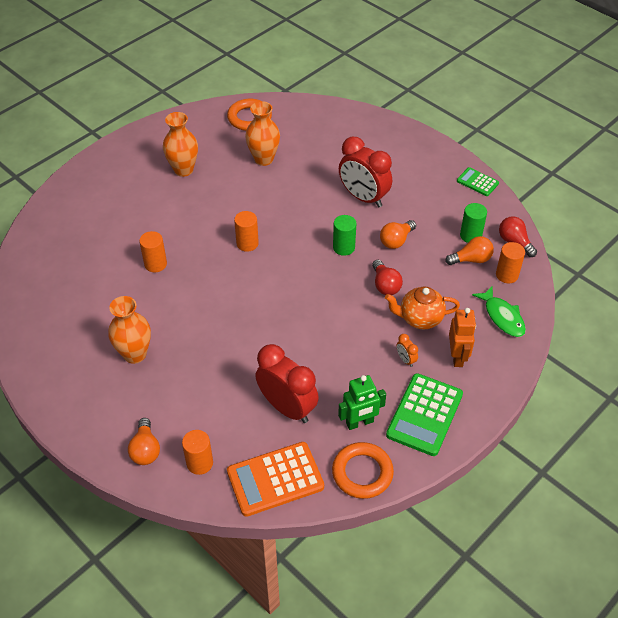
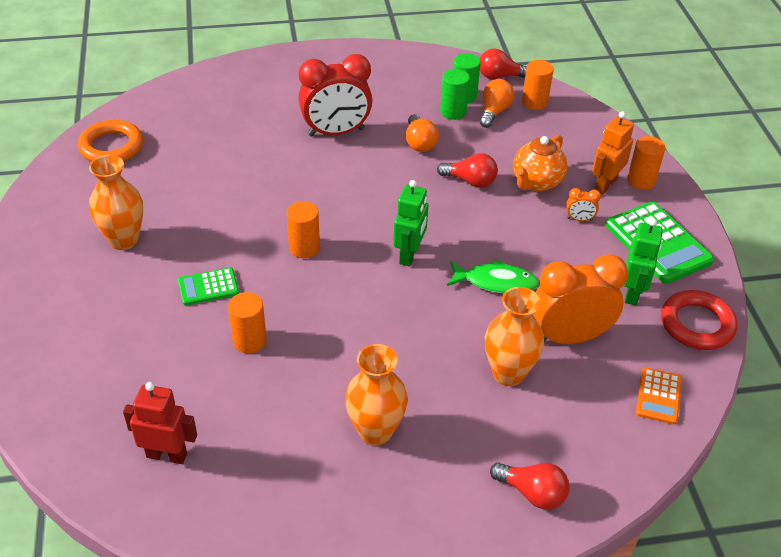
camera: 55 degrees left, 5 degrees down
(54, 280) = (167, 455): none -> red robot
(145, 450) = (532, 493): orange light bulb -> red light bulb
(199, 463) = (589, 451): orange cylinder -> orange cylinder (641, 181)
(263, 159) = (190, 170): orange vase -> orange vase (508, 373)
(275, 479) = (658, 396): orange calculator -> orange calculator, size x0.55
(287, 293) = (409, 255): none -> green robot
(287, 407) = (569, 337): red clock -> orange clock
(343, 247) = (389, 181): green cylinder -> green cylinder (453, 112)
(362, 473) = (697, 324): orange ring -> red ring
(457, 357) = (605, 184): orange robot -> orange robot turned 90 degrees counterclockwise
(477, 182) = (401, 55): green calculator -> green calculator (208, 287)
(502, 317) = (582, 132): green fish -> green fish (496, 282)

